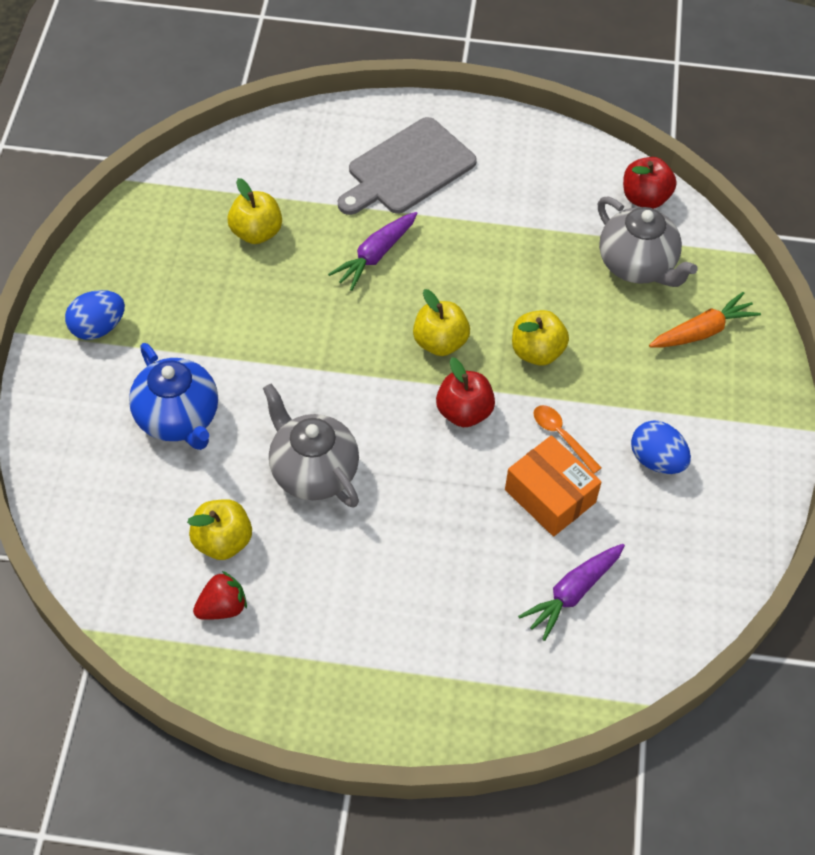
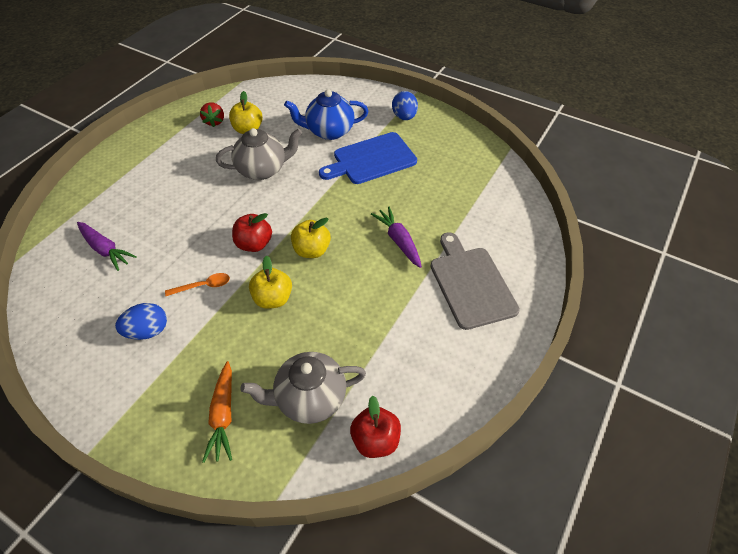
camera: 115 degrees right, 5 degrees down
(225, 337) = (371, 159): none -> blue cutting board
(256, 232) = (444, 191): yellow apple -> none
(550, 496) = (169, 263): orange box -> none
(572, 593) = (105, 249): purple carrot -> purple carrot turned 150 degrees clockwise

